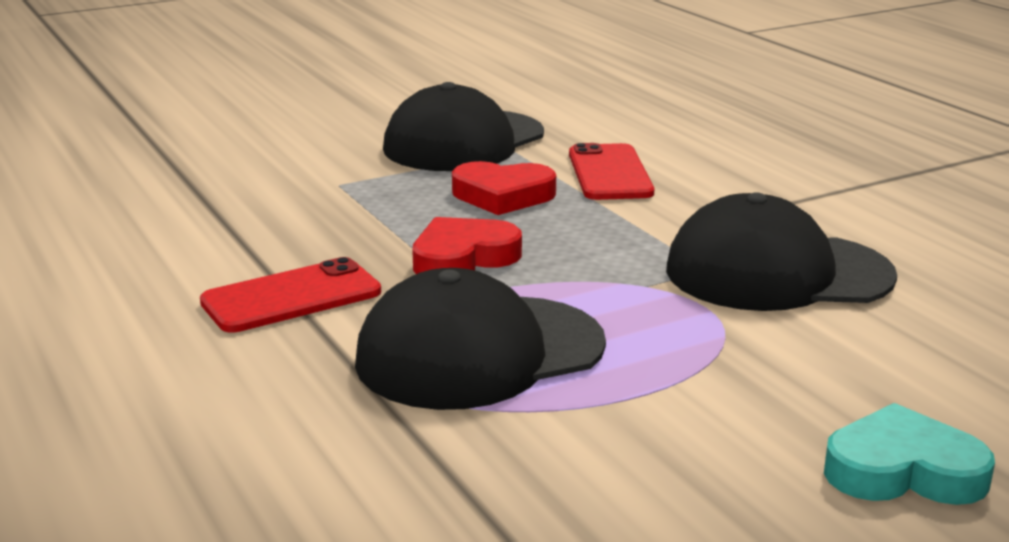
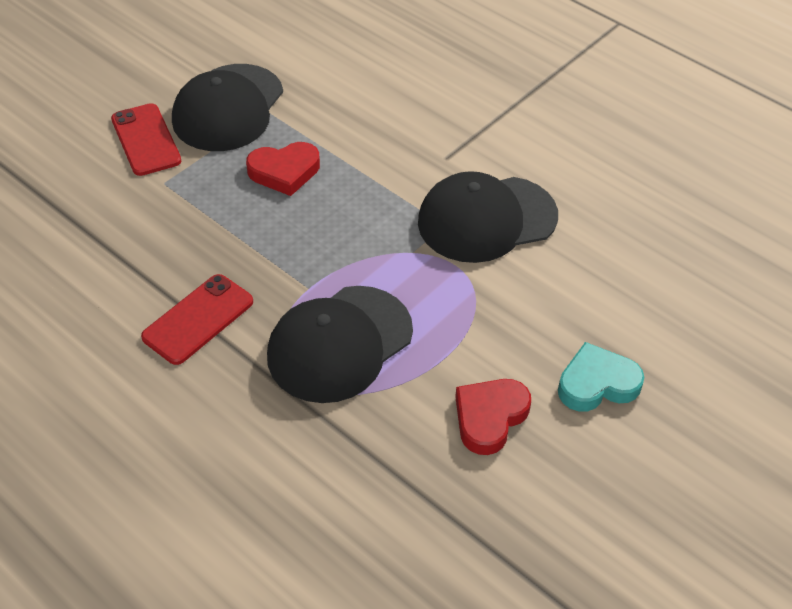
camera: 20 degrees left, 25 degrees up
(463, 258) = (288, 250): red heart -> red heart (489, 417)
(610, 173) = (346, 128): red phone -> red phone (146, 140)

